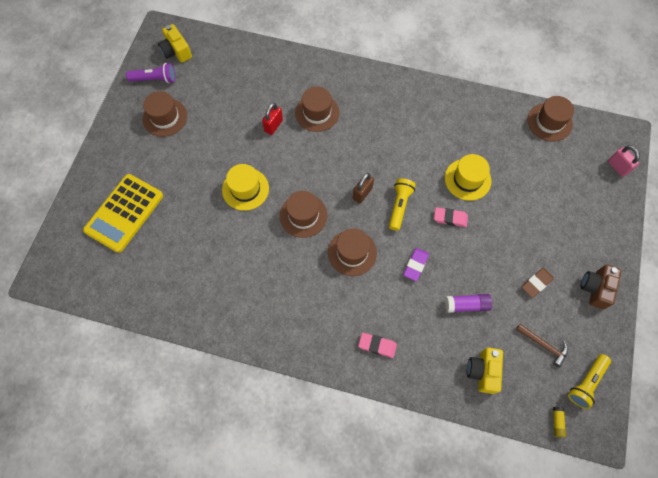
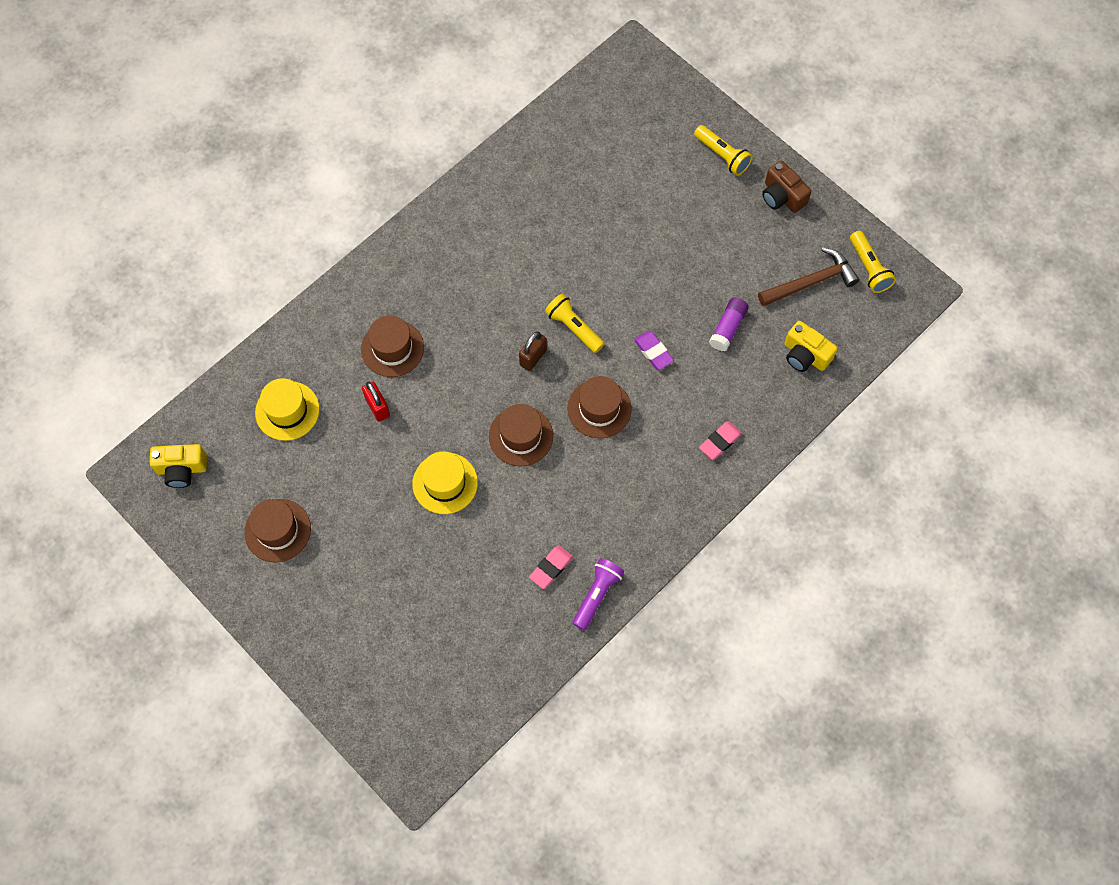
camera: 60 degrees left, 0 degrees up
(124, 213) = (387, 641): yellow calculator -> none
(155, 79) = (208, 516): purple flashlight -> purple flashlight (597, 595)
(362, 193) = (533, 357): brown padlock -> brown padlock turned 60 degrees clockwise
(450, 218) = (620, 285): pink eraser -> pink eraser (551, 568)
(467, 179) = (585, 239): yellow hat -> yellow hat (287, 411)
(536, 283) = (744, 247): brown eraser -> none
(543, 345) = (811, 282): brown hammer -> brown hammer, size x1.57
(549, 122) = (569, 114): brown hat -> none
(557, 422) = (891, 319): yellow glue stick -> none
(595, 231) = (722, 155): none -> yellow flashlight
(617, 167) = (665, 86): pink padlock -> none

